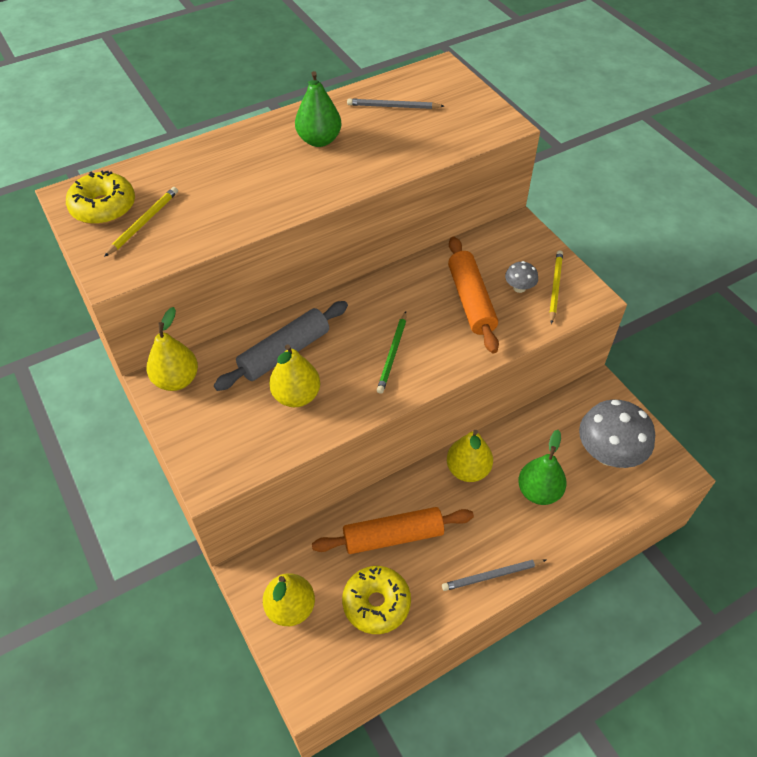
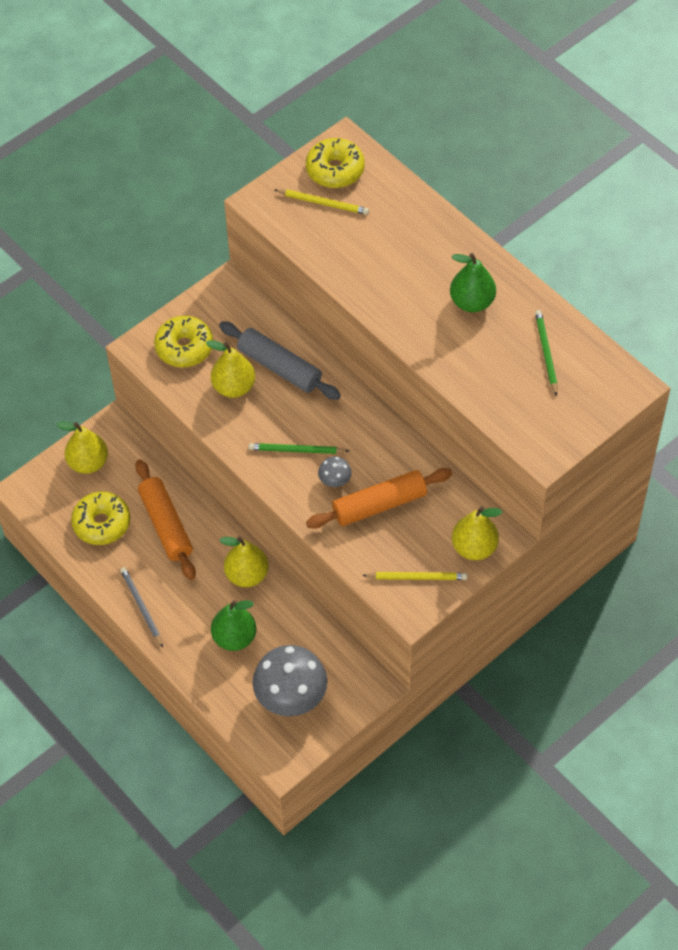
camera: 80 degrees right, 5 degrees up
(176, 380) = (232, 297): yellow pear -> yellow pear (474, 547)
(226, 434) = (184, 347): none -> yellow donut
(393, 107) = (546, 353): grey pencil -> green pencil
(519, 288) = (408, 545): grey mushroom -> grey mushroom (335, 481)

